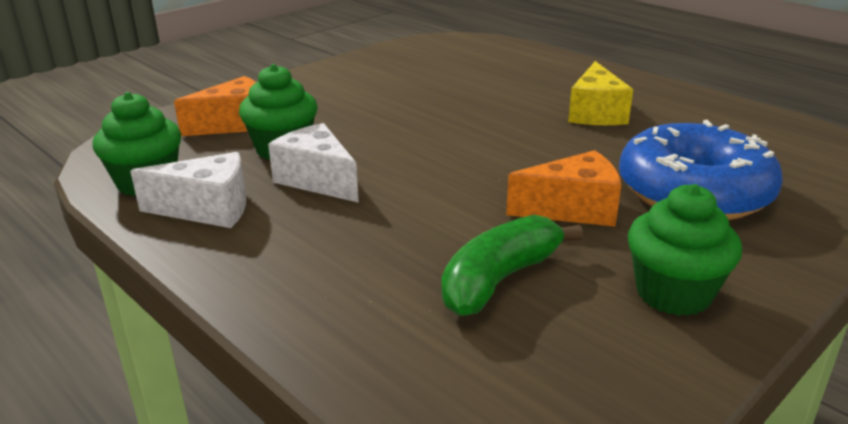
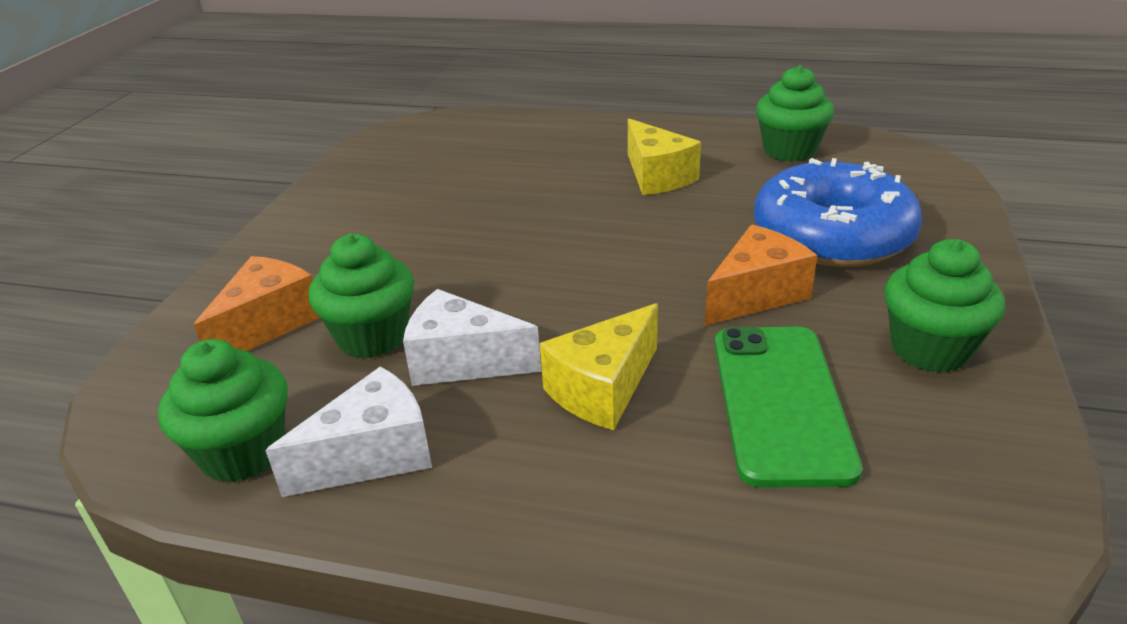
camera: 30 degrees left, 5 degrees up
(385, 226) = (603, 389): none -> yellow cheese
(499, 280) = (780, 402): green banana -> green phone
(737, 125) = (789, 151): none -> green cupcake

